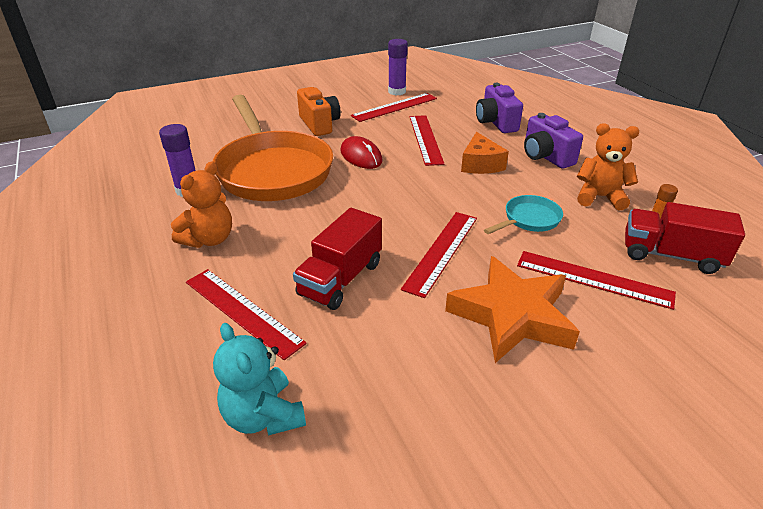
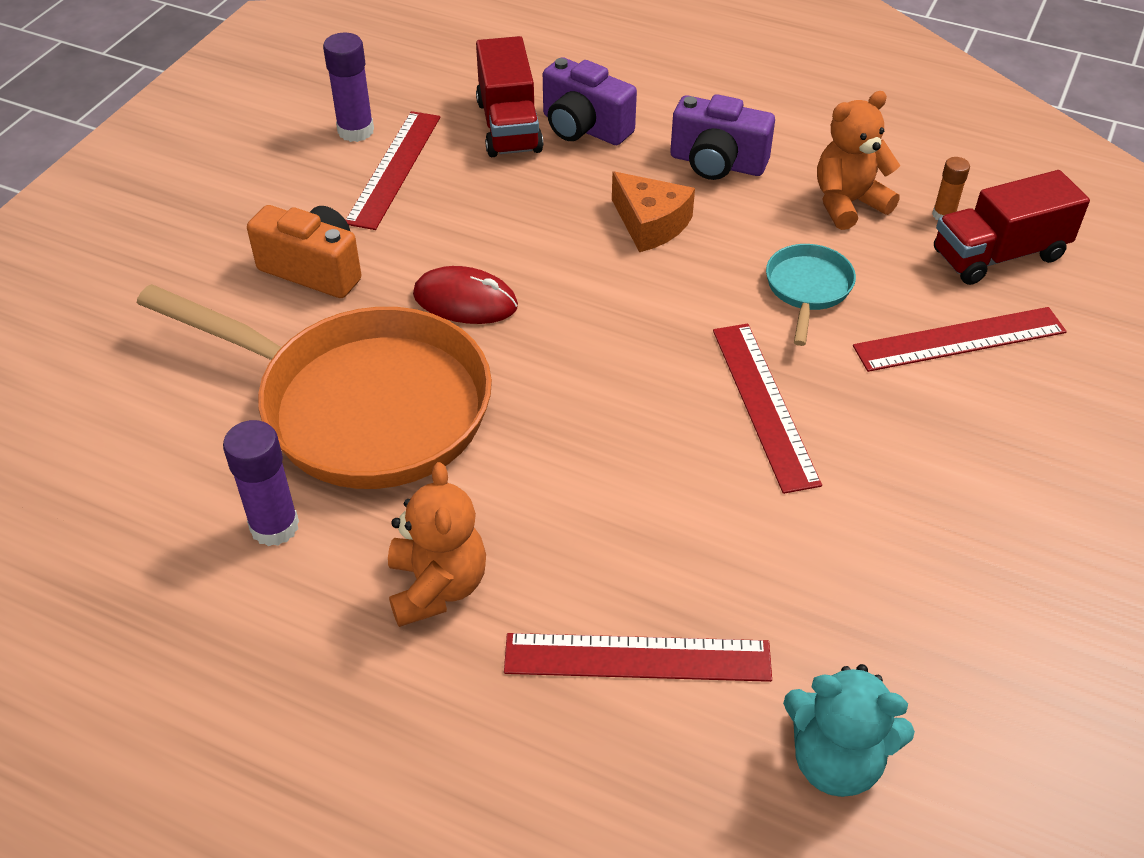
camera: 40 degrees left, 10 degrees up
(341, 279) = (696, 526): red truck -> red truck (509, 126)
(425, 139) = (520, 214): red ruler -> none
(512, 316) = (933, 446): orange star -> none

